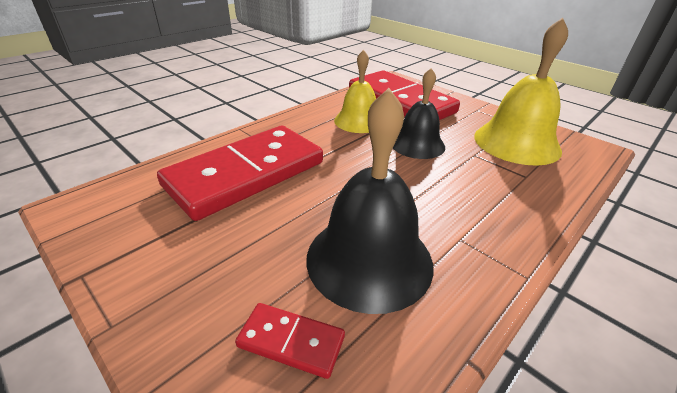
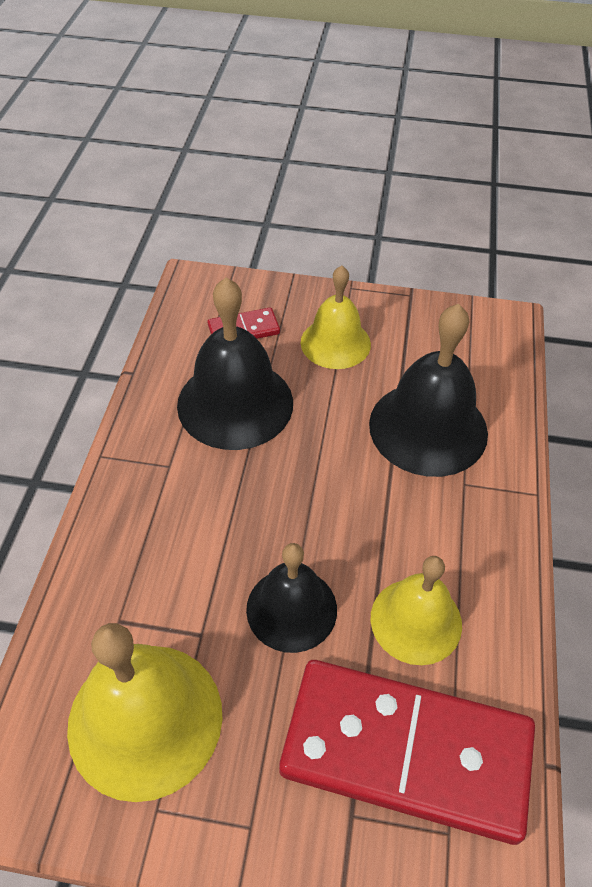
camera: 145 degrees right, 15 degrees up
(220, 266) = (335, 343): none -> yellow bell
(246, 174) = (428, 428): red domino -> black bell

